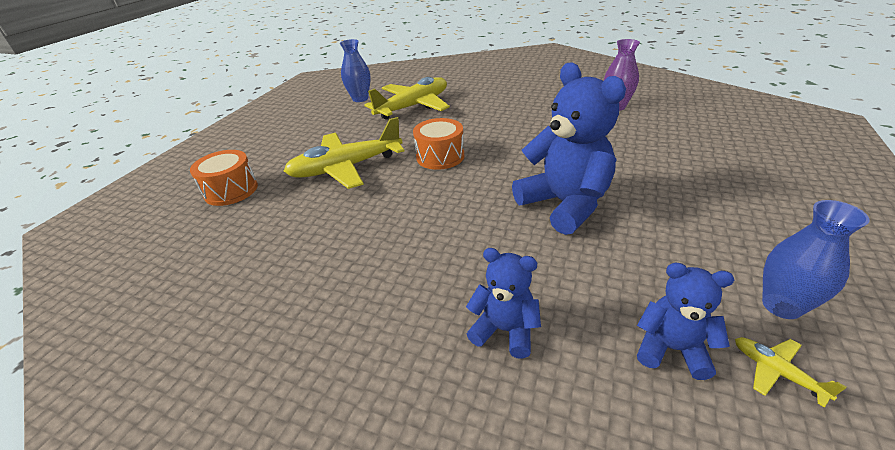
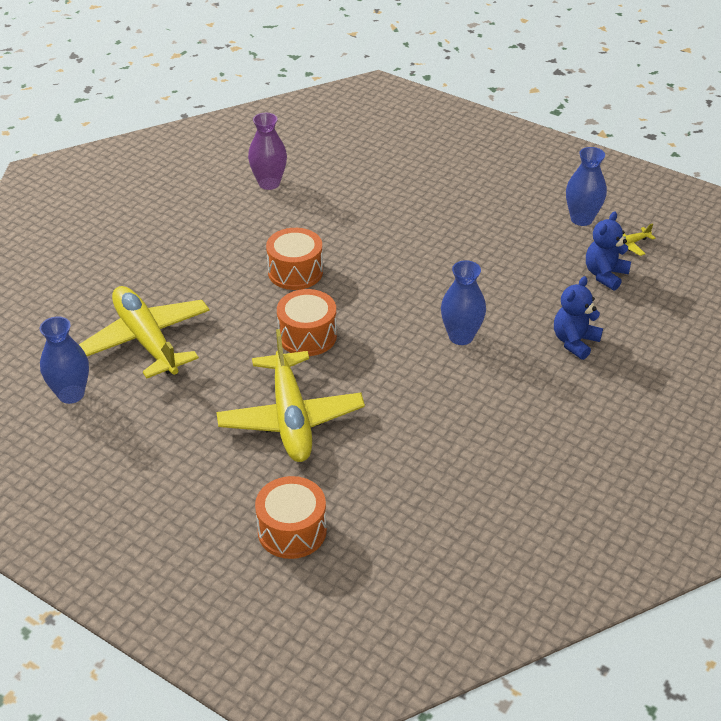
camera: 80 degrees left, 5 degrees up
(473, 234) = (461, 336): none -> blue vase
(514, 137) = (295, 272): none -> orange drum
(564, 204) = (438, 273): blue teddy bear -> none

